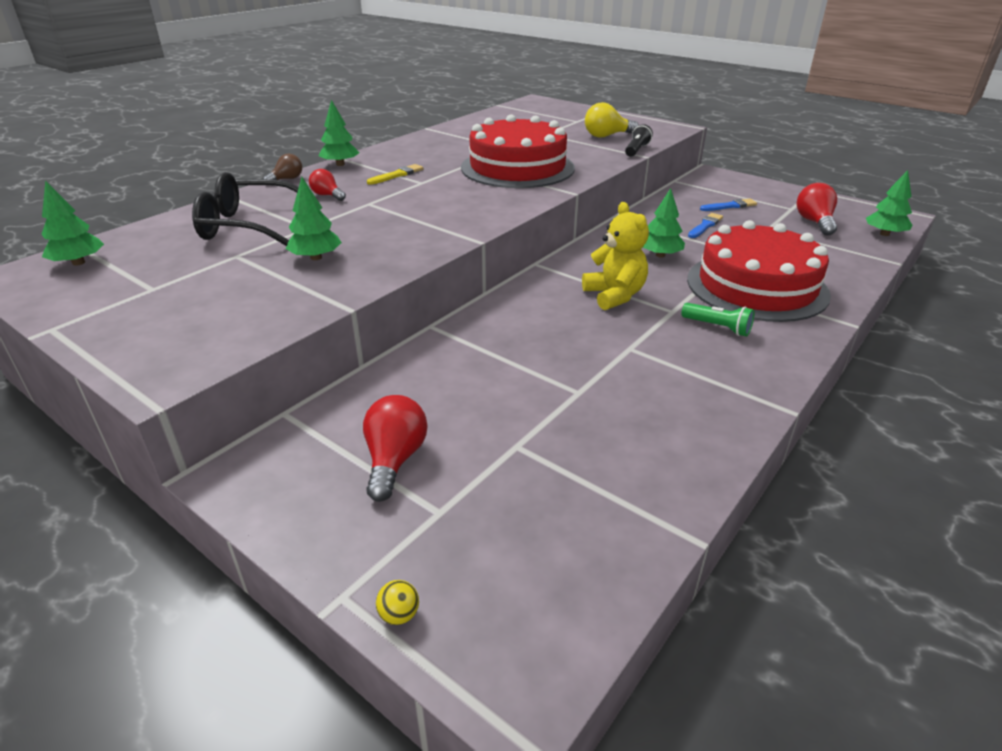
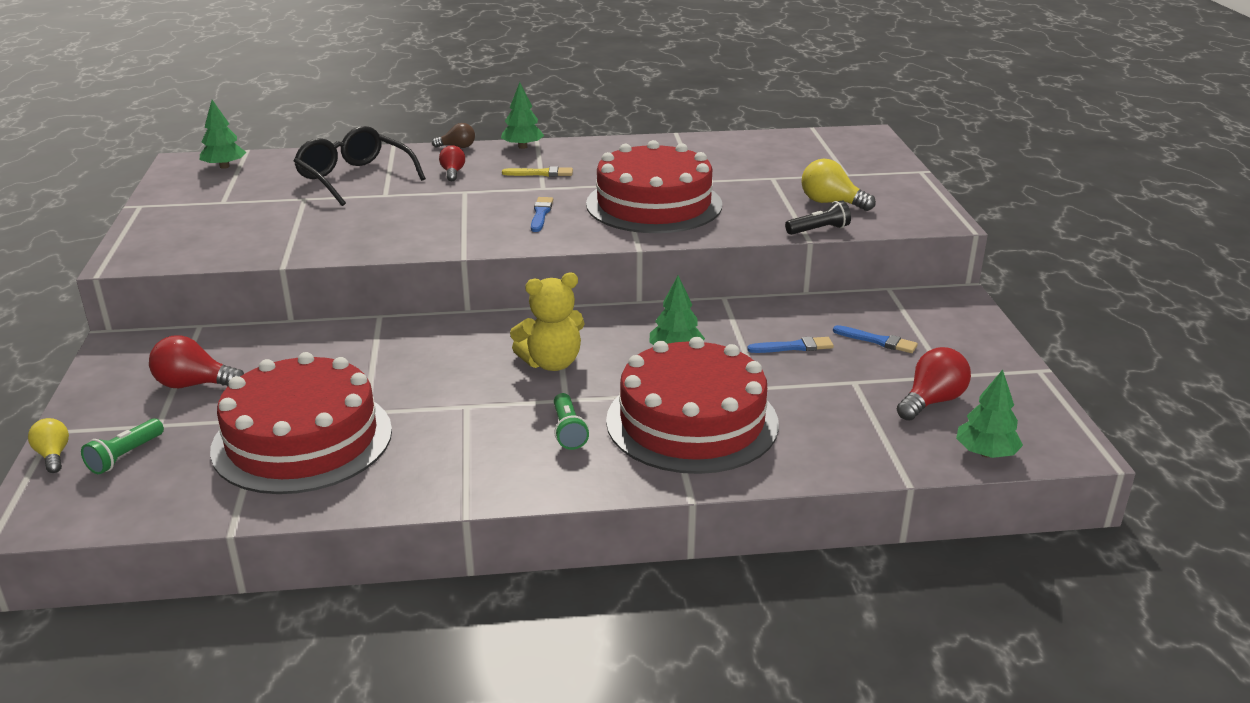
camera: 45 degrees right, 5 degrees down
(316, 257) = (341, 221): green tree -> none
(395, 460) = (194, 384): red light bulb -> red light bulb turned 135 degrees counterclockwise
(399, 615) = (53, 455): yellow ball -> yellow light bulb
(462, 197) = (541, 214): none -> blue brush
(473, 559) = (125, 456): none -> green flashlight
(583, 439) = (302, 439): none -> red cake
(614, 295) = (551, 363): yellow teddy bear -> yellow teddy bear turned 45 degrees clockwise

